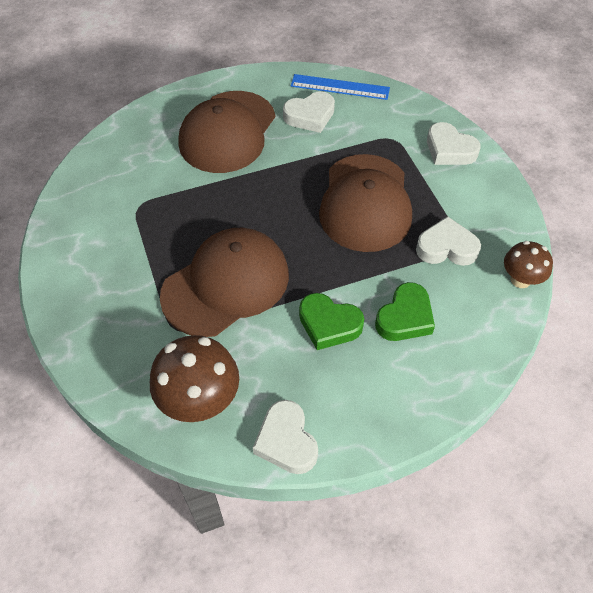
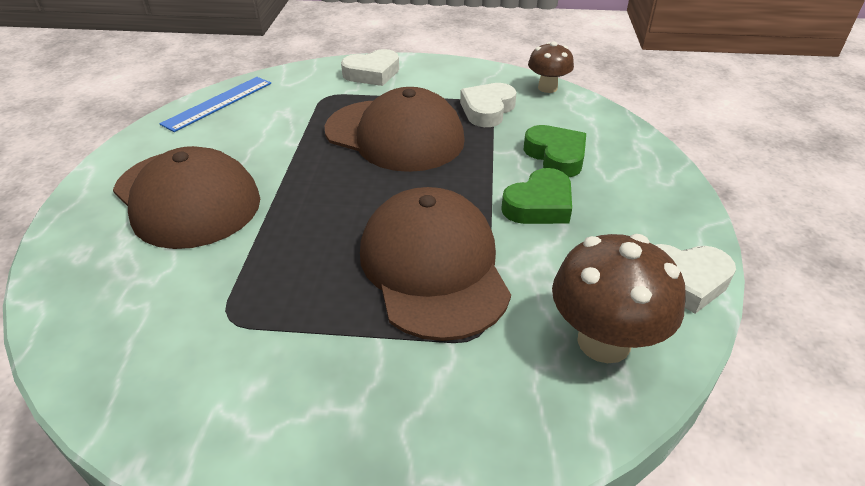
camera: 65 degrees left, 15 degrees down
(310, 116) = (236, 133): white heart -> none

